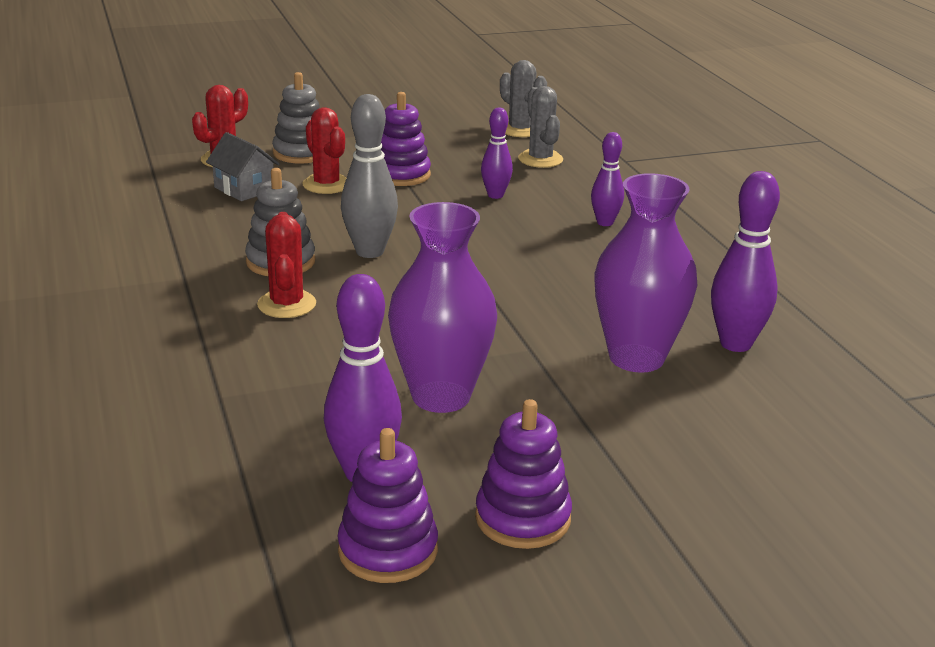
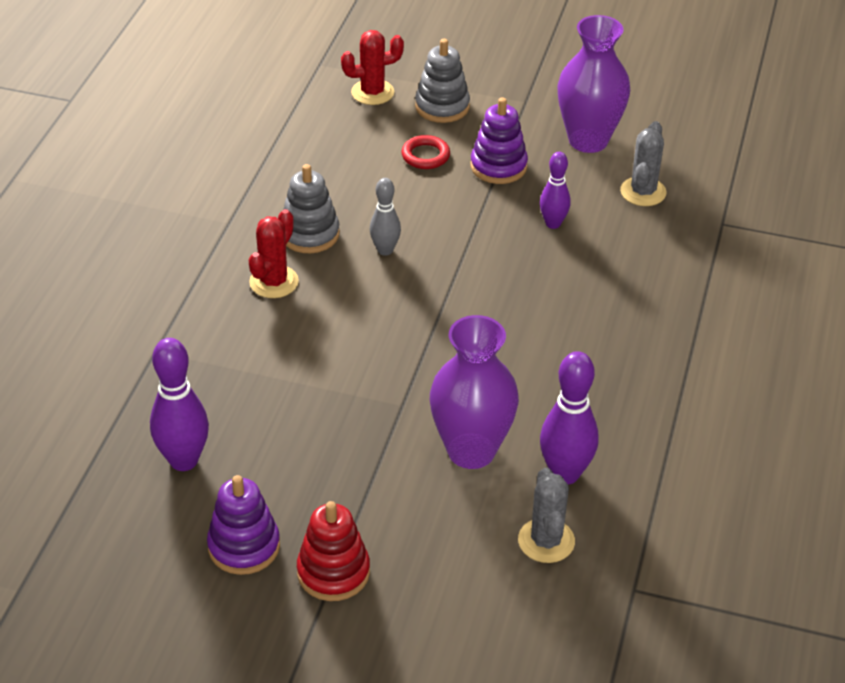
camera: 35 degrees right, 15 degrees up
(244, 189) = (356, 136): grey house -> none
(326, 184) = (425, 156): red cactus -> red ring
(370, 252) = (385, 250): grey bowling pin -> grey bowling pin, size x0.62
(388, 550) = (142, 527): purple stacking toy -> none
(441, 396) = (294, 420): purple vase -> purple vase (588, 140)
(520, 130) = (668, 144): grey cactus -> grey cactus (546, 541)
(605, 223) = (612, 295): purple bowling pin -> none
(641, 499) = (333, 572): none -> red stacking toy

